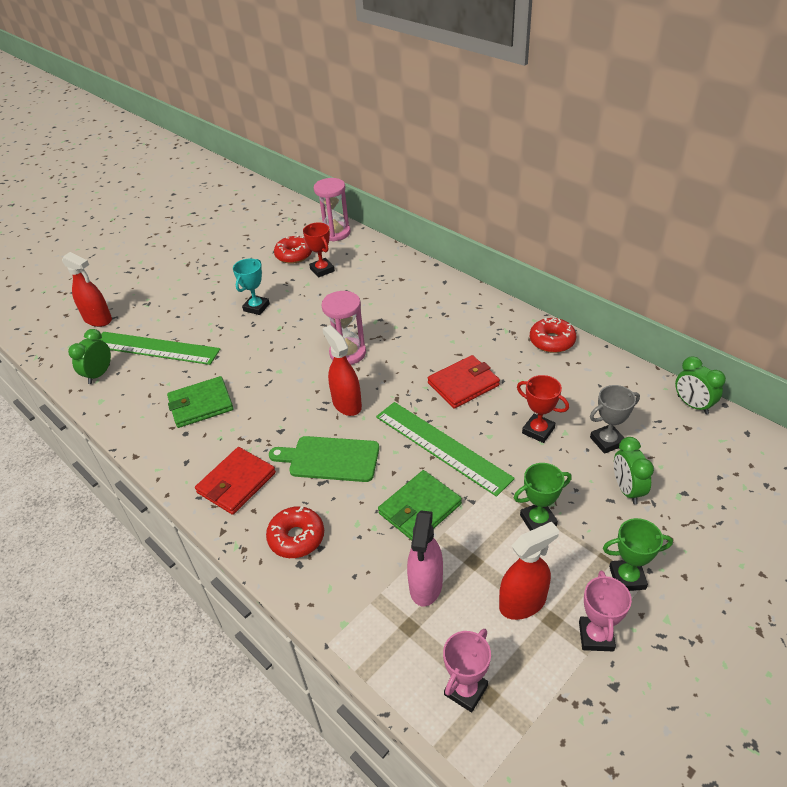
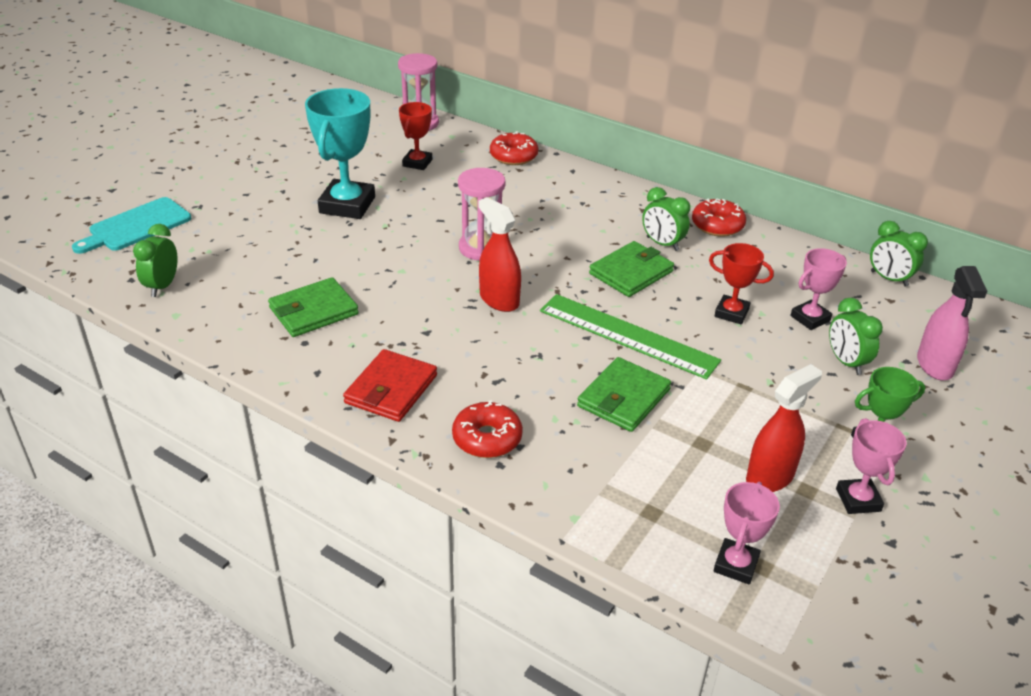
camera: 15 degrees left, 5 degrees down
(98, 319) = (136, 226): red spray bottle -> turquoise cutting board
(155, 348) = (228, 254): green ruler -> none
(256, 307) = (347, 205): turquoise trophy -> turquoise trophy, size x1.78
(294, 255) = (375, 148): red donut -> red donut (513, 156)
(322, 270) = (417, 163): red trophy -> red trophy turned 60 degrees clockwise
(330, 459) = (499, 356): green cutting board -> none
(426, 585) = (656, 471): pink spray bottle -> pink spray bottle (935, 365)
(463, 384) = (631, 272): red wallet -> green wallet
(498, 357) = (662, 244): none -> green clock
(538, 520) = (760, 399): green trophy -> none
(607, 441) = (810, 318): grey trophy -> pink trophy

